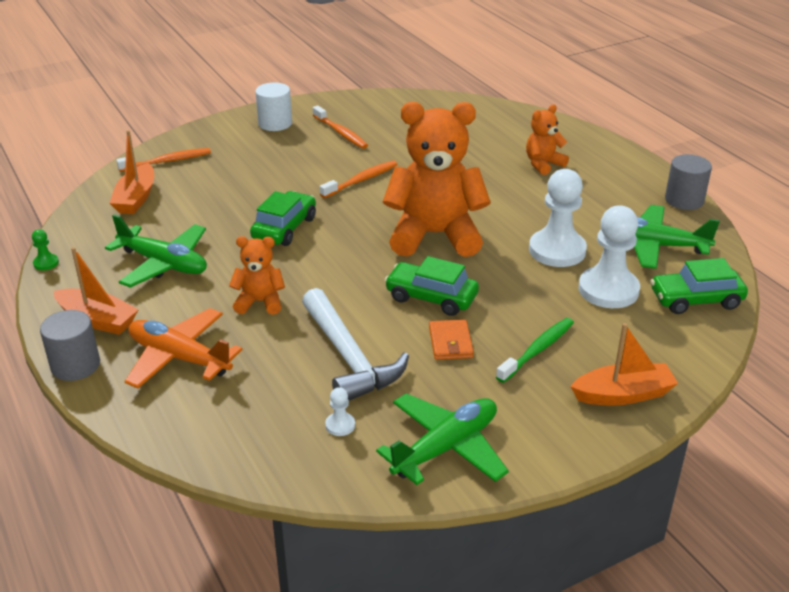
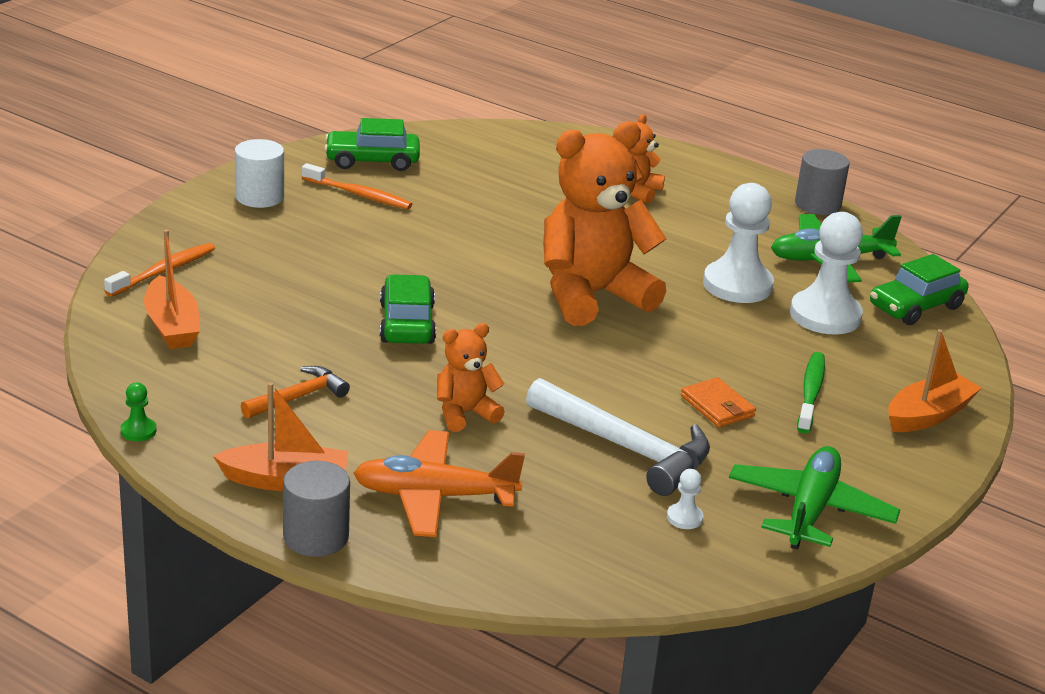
camera: 30 degrees left, 5 degrees down
(163, 264) = (298, 397): green plane -> orange hammer
(361, 180) = (443, 249): orange toothbrush -> none
(431, 297) = (653, 364): green car -> green car (372, 161)

